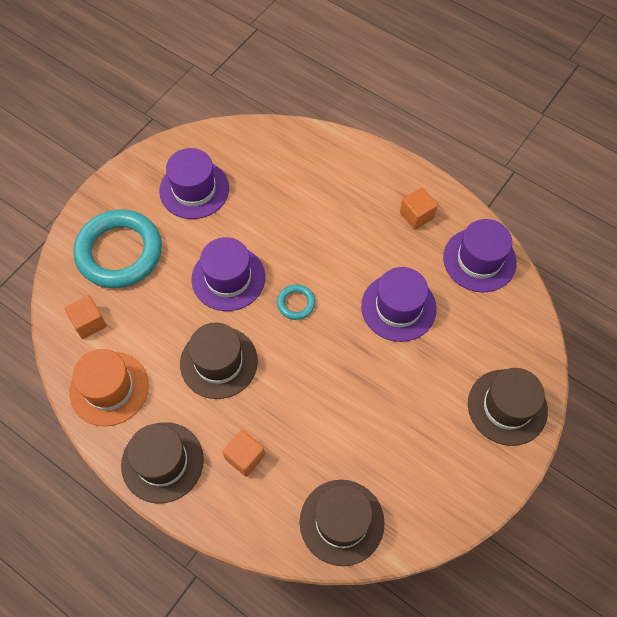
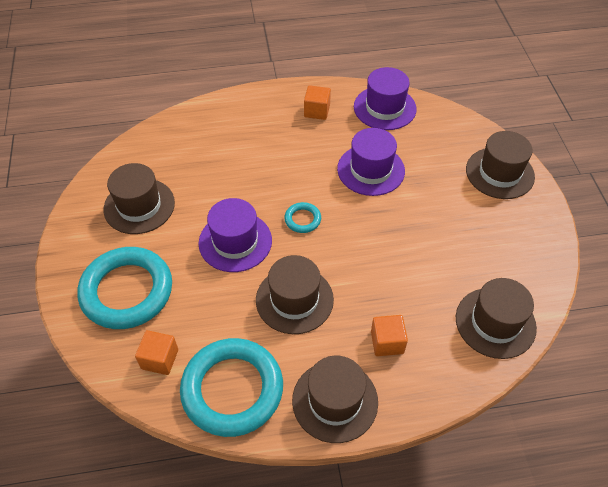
camera: 45 degrees left, 10 degrees down
(109, 388) = (232, 389): orange hat -> turquoise ring
(194, 189) = (139, 206): purple hat -> brown hat

